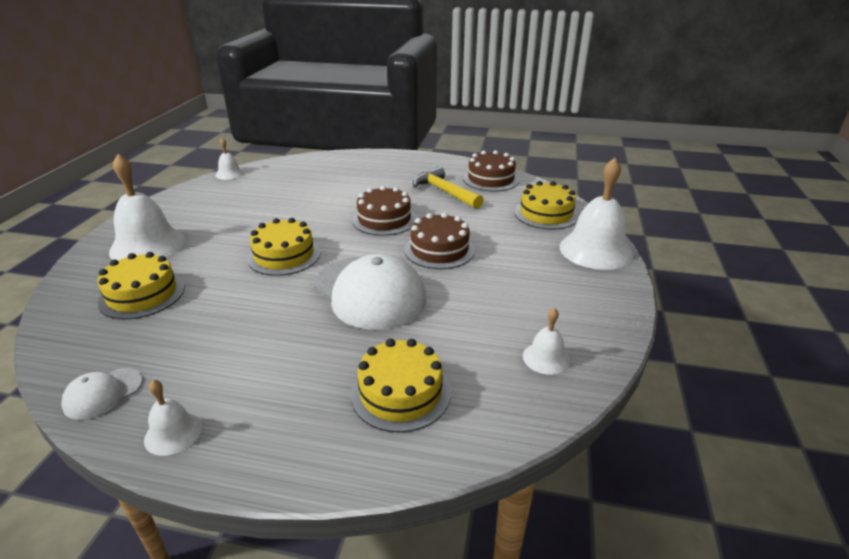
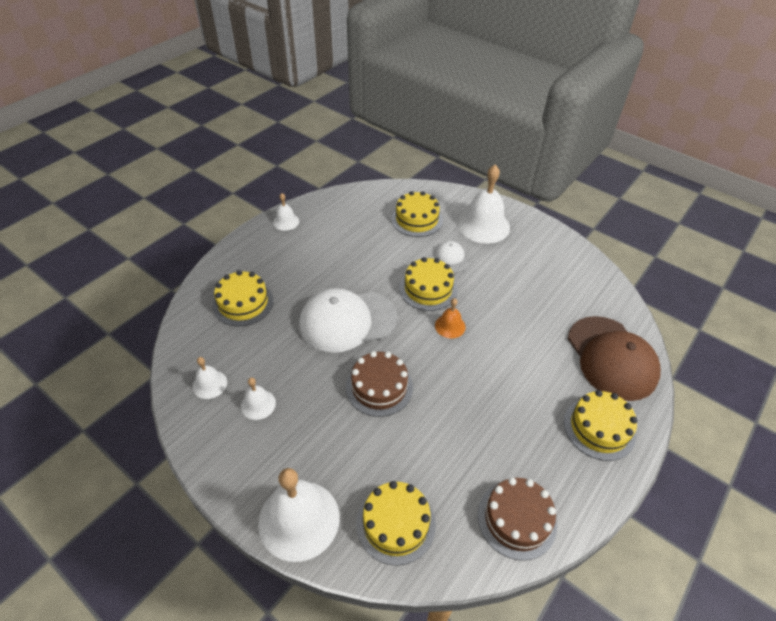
camera: 115 degrees right, 15 degrees up
(103, 393) = (332, 203): white cap -> white cap (451, 258)
(229, 174) = (613, 284): white bell -> white bell (258, 404)
(321, 167) = (611, 358): none -> brown cap
(333, 233) = (450, 326): none -> orange bell
(384, 219) = (457, 369): brown cake -> none
(393, 165) = (599, 428): none -> yellow cake
(444, 191) = (499, 448): yellow hammer -> none

